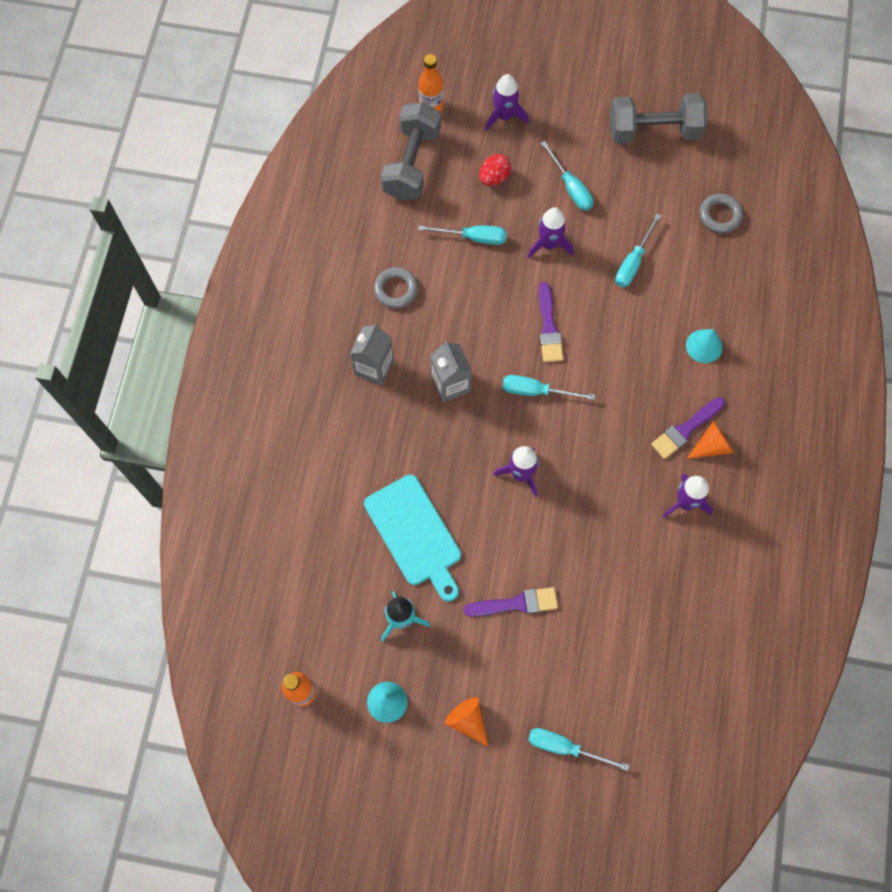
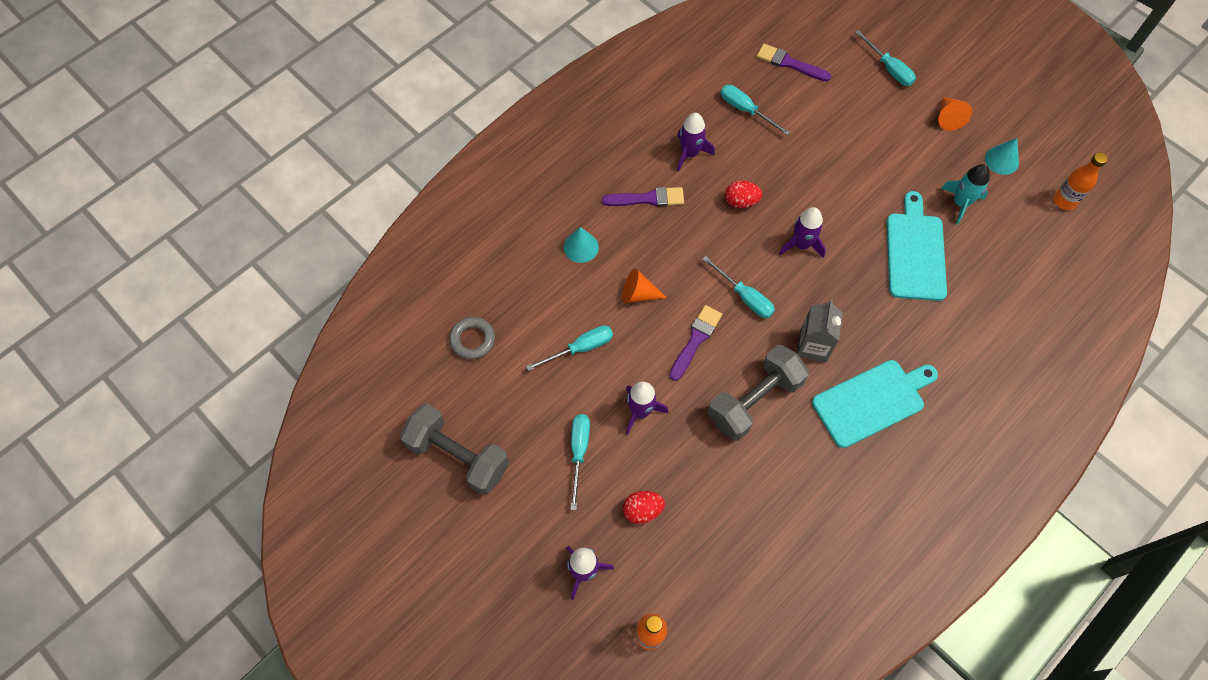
camera: 145 degrees left, 5 degrees down
(374, 367) = (872, 401): grey carton -> turquoise cutting board
(396, 290) = (809, 459): grey ring -> none
(412, 164) = (712, 581): grey dumbbell -> grey dumbbell (754, 400)
(473, 237) = (704, 463): turquoise screwdriver -> turquoise screwdriver (745, 110)
(516, 603) = (866, 164): purple brush -> purple brush (789, 63)
(603, 482) = (741, 202): none -> red egg
(711, 446) = (638, 176): orange cone -> orange cone (638, 294)

